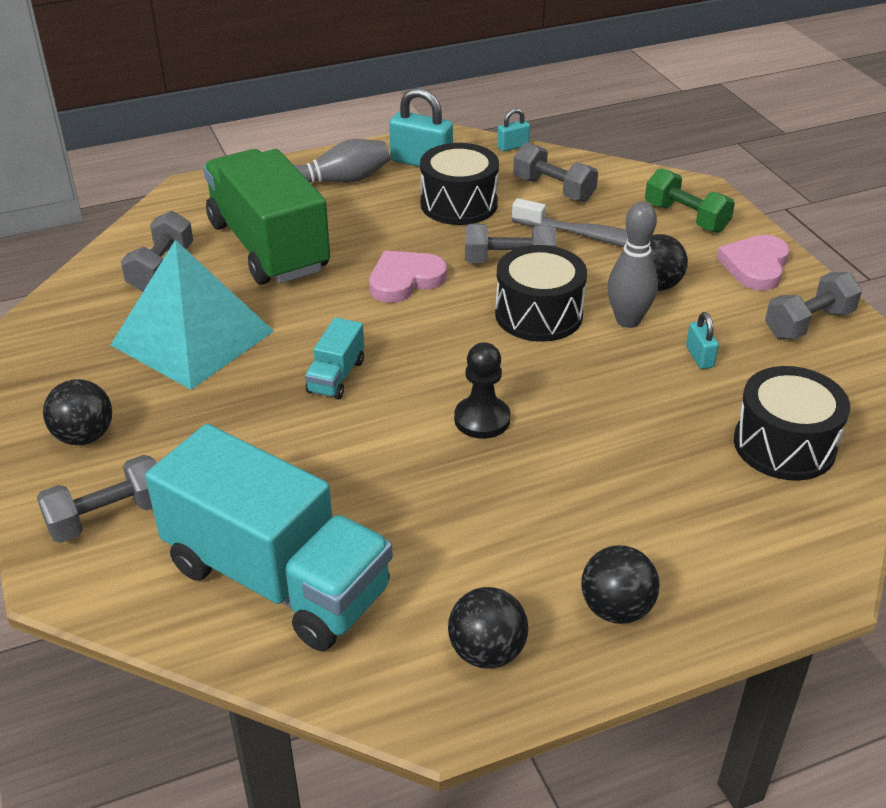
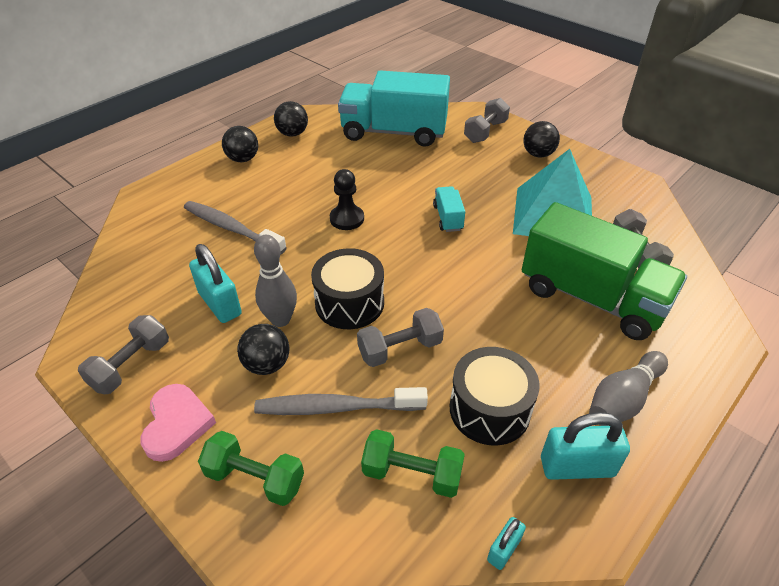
camera: 155 degrees right, 5 degrees up
(405, 280) = (466, 301): pink heart -> none
(553, 189) = (412, 474): grey dumbbell -> green dumbbell
(667, 458) = (231, 228): none -> grey toothbrush
(699, 357) = (220, 304): turquoise padlock -> turquoise padlock, size x1.88
(784, 445) = (159, 256): black drum -> none

